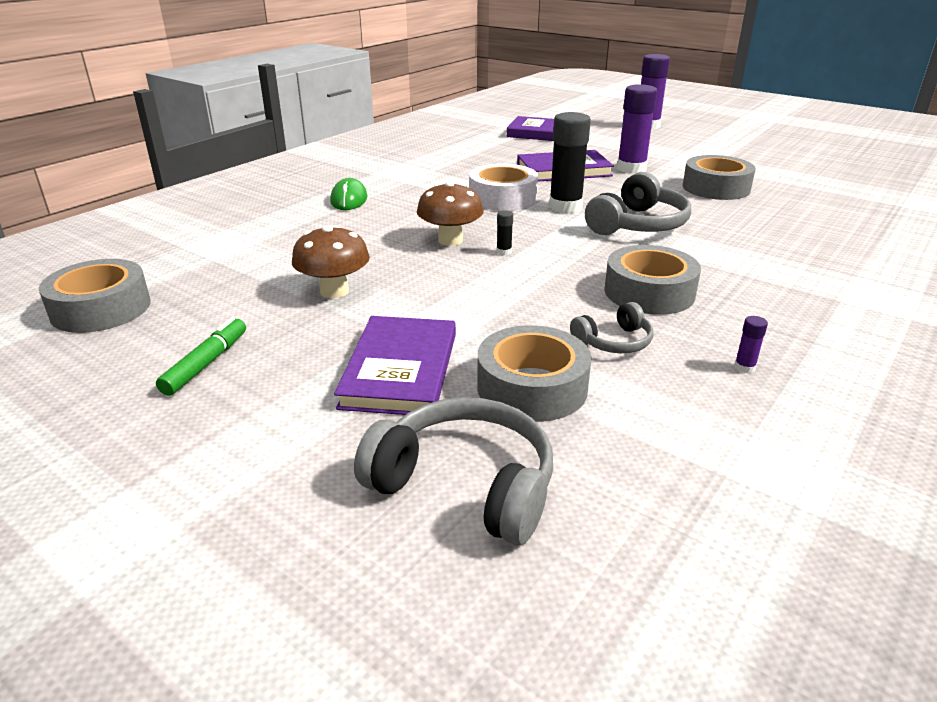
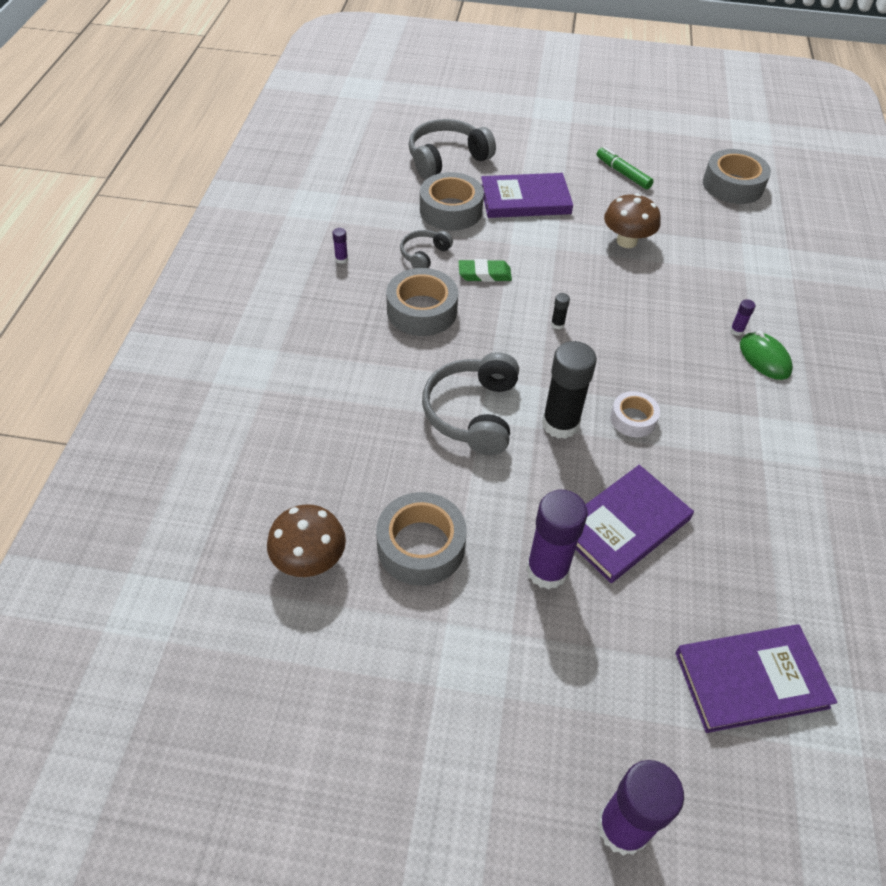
camera: 150 degrees right, 20 degrees up
(206, 363) = (623, 173): green marker -> green marker turned 150 degrees clockwise
(342, 214) = (736, 330): none -> purple glue stick
(400, 370) = (525, 199): purple book -> purple book turned 75 degrees counterclockwise
(450, 240) = (611, 325): brown mushroom -> brown mushroom (310, 560)
(465, 484) = (446, 159): grey headphones -> grey headphones turned 150 degrees clockwise
(503, 198) = (633, 419): white tape -> white tape, size x0.59
(546, 304) = (484, 274): none -> green eraser

